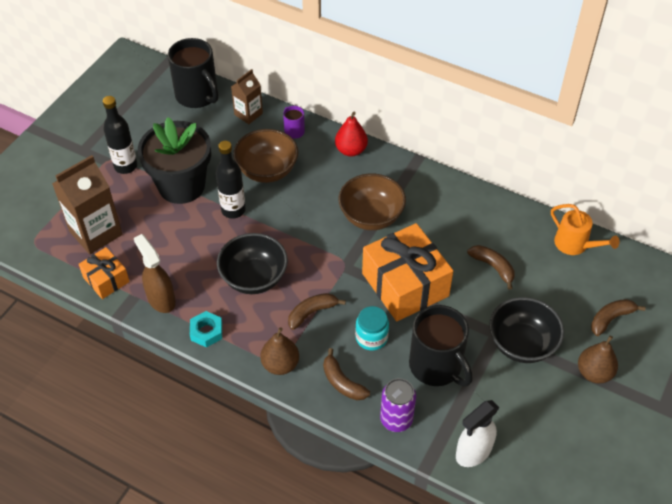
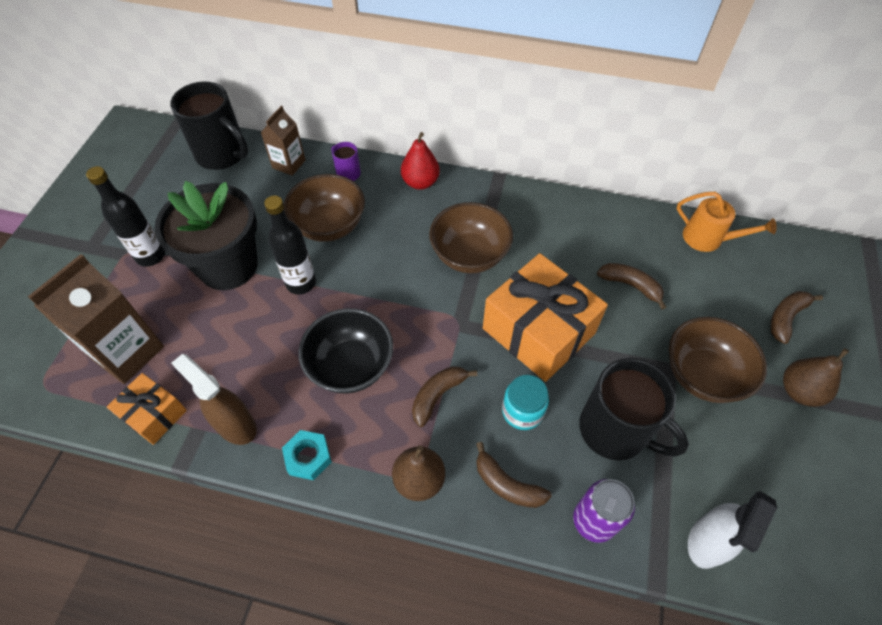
camera: 15 degrees left, 5 degrees up
(521, 344) = (702, 375): black bowl -> brown bowl

